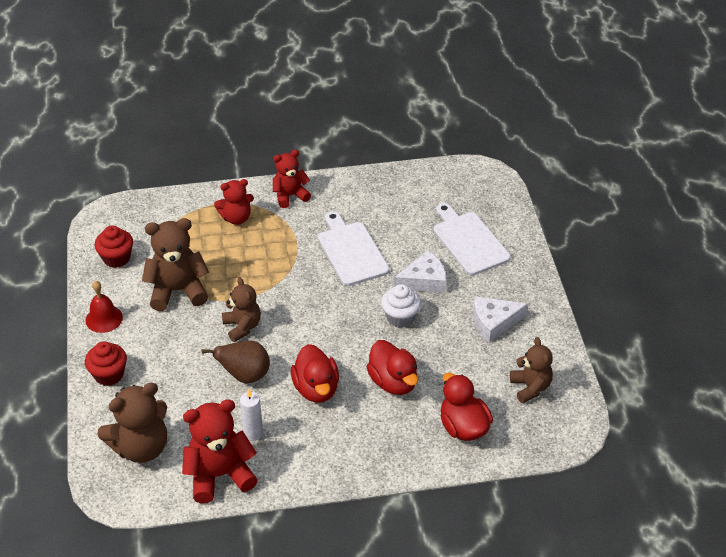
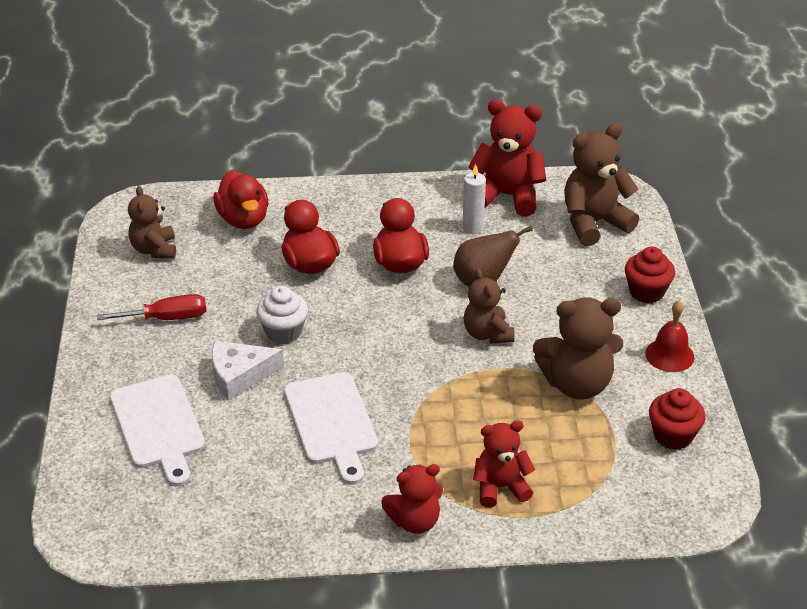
camera: 175 degrees left, 5 degrees down
(219, 475) = (507, 196): red teddy bear -> red teddy bear turned 150 degrees counterclockwise
(494, 322) = (167, 318): white cheese -> red screwdriver

